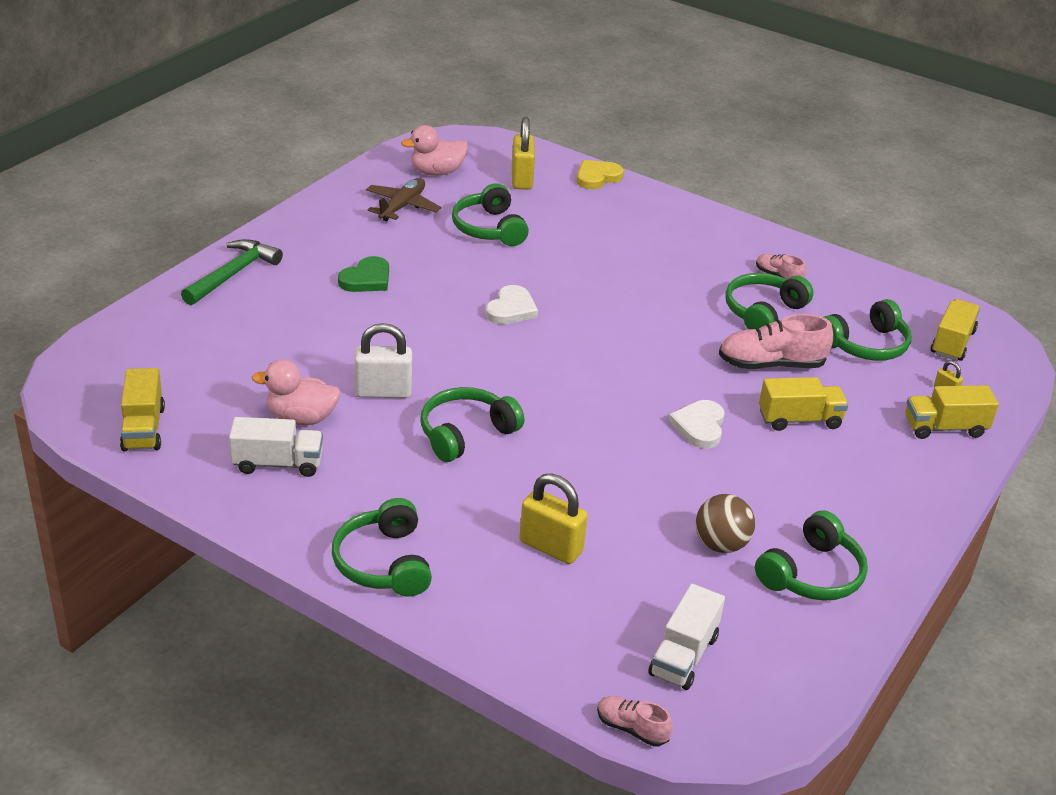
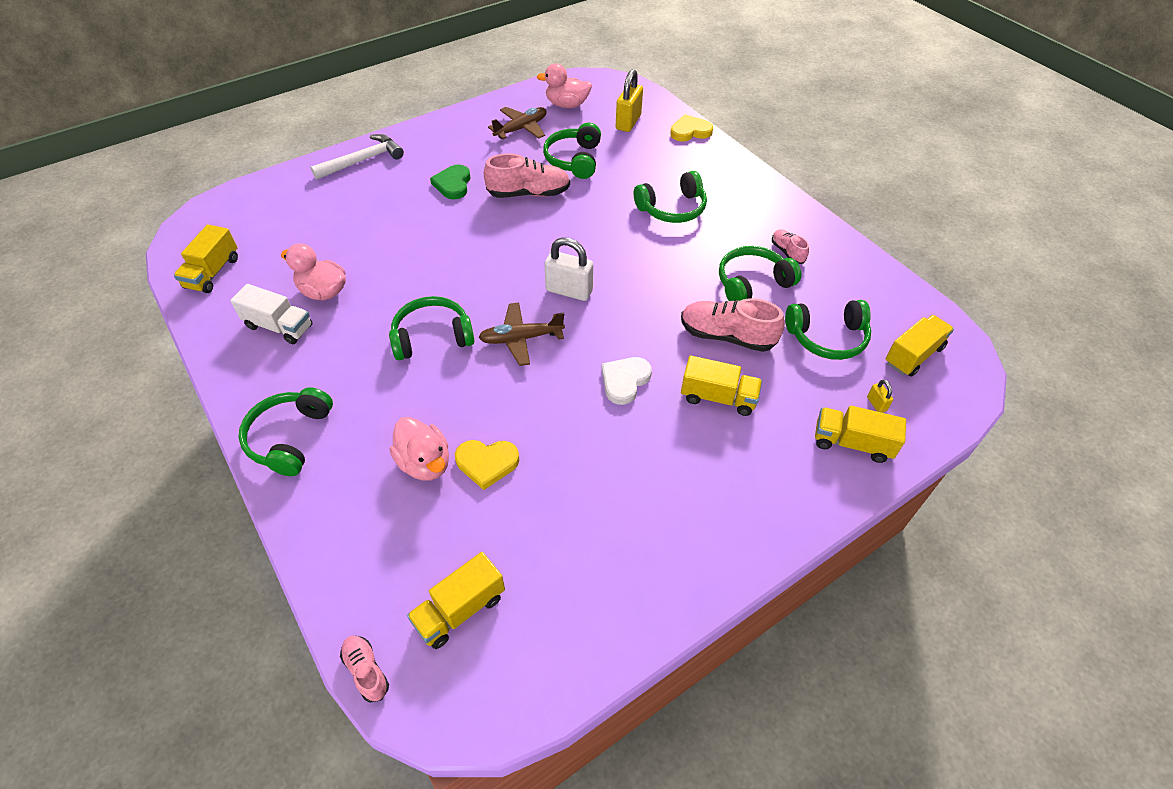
camera: 25 degrees right, 15 degrees up
(233, 274) = (363, 161): green hammer -> white hammer
(366, 279) = (453, 184): green heart -> green heart turned 120 degrees clockwise
(383, 392) = (397, 284): white padlock -> white padlock (569, 291)
(463, 272) = (528, 193): none -> pink shoe
(511, 309) = (543, 234): white heart -> none
(551, 547) = (425, 463): yellow padlock -> pink duck
(564, 413) = (521, 339): none -> brown plane
(615, 531) = (487, 463): none -> yellow heart
(683, 655) = (460, 610): white truck -> yellow truck
(721, 544) = (566, 505): brown ball -> none
(812, 574) = (628, 562): green headphones -> green headphones (672, 208)

